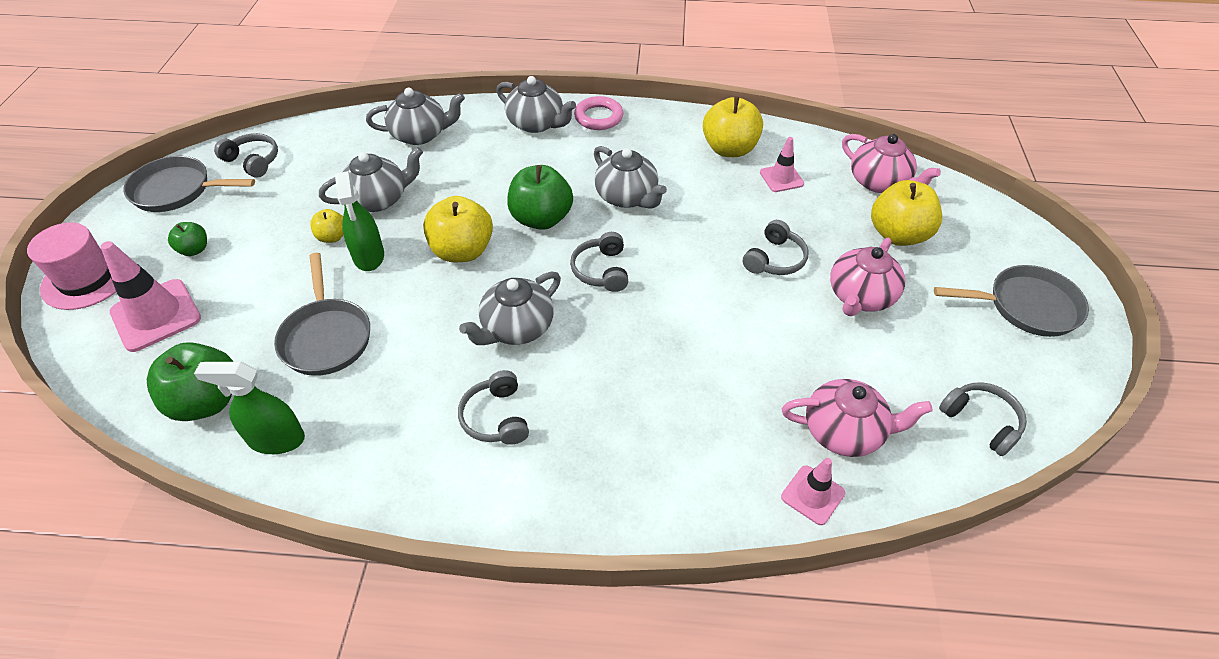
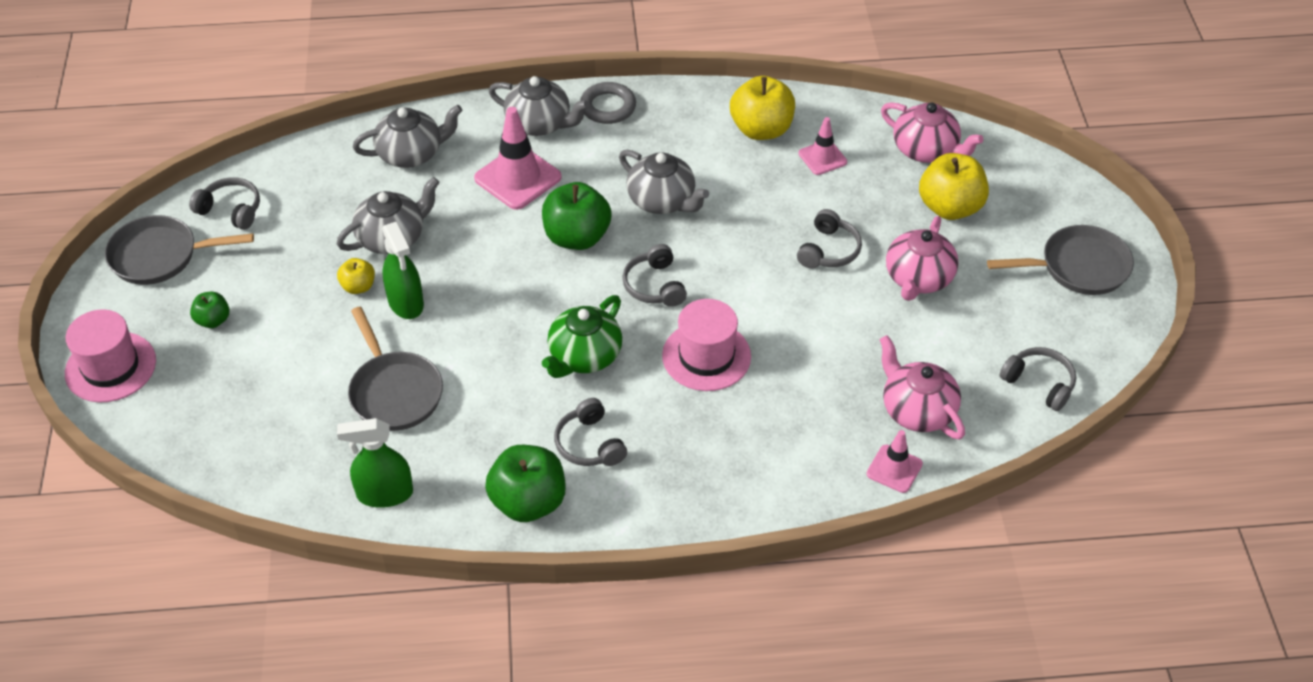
camera: 10 degrees left, 0 degrees up
(156, 315) = (206, 394): pink traffic cone -> pink traffic cone (518, 178)
(207, 401) = (300, 469): green apple -> green apple (528, 502)
(462, 251) = (503, 284): yellow apple -> none
(516, 328) = (584, 356): grey teapot -> green teapot
(598, 117) = (608, 107): pink ring -> grey ring
(635, 344) = (706, 356): none -> pink hat
(845, 431) = (916, 410): pink teapot -> pink teapot turned 120 degrees counterclockwise

